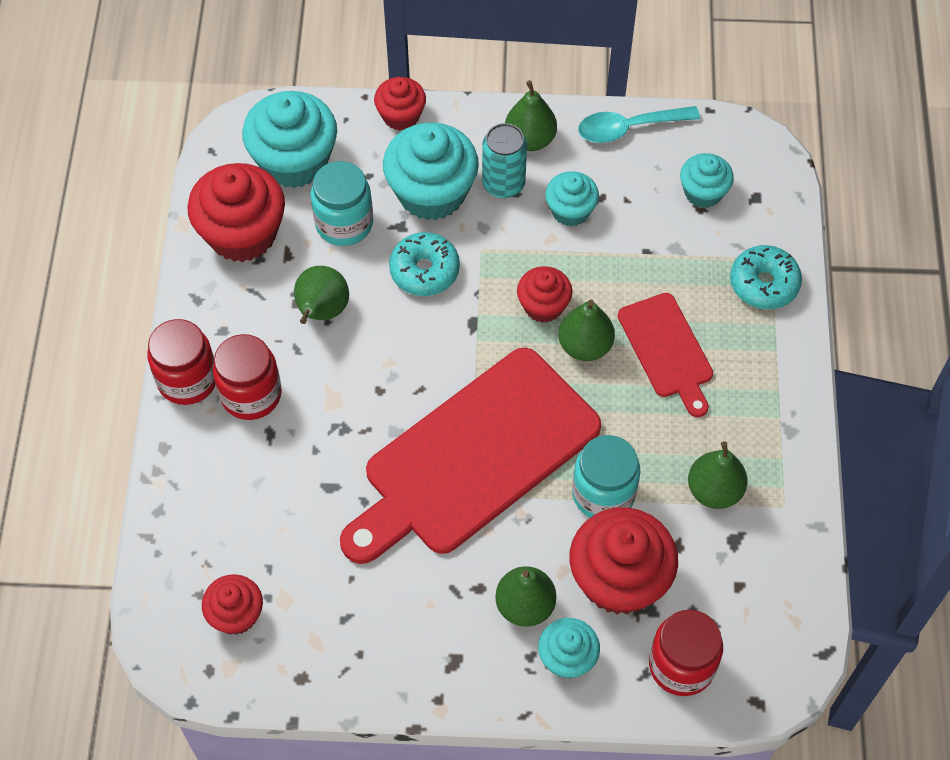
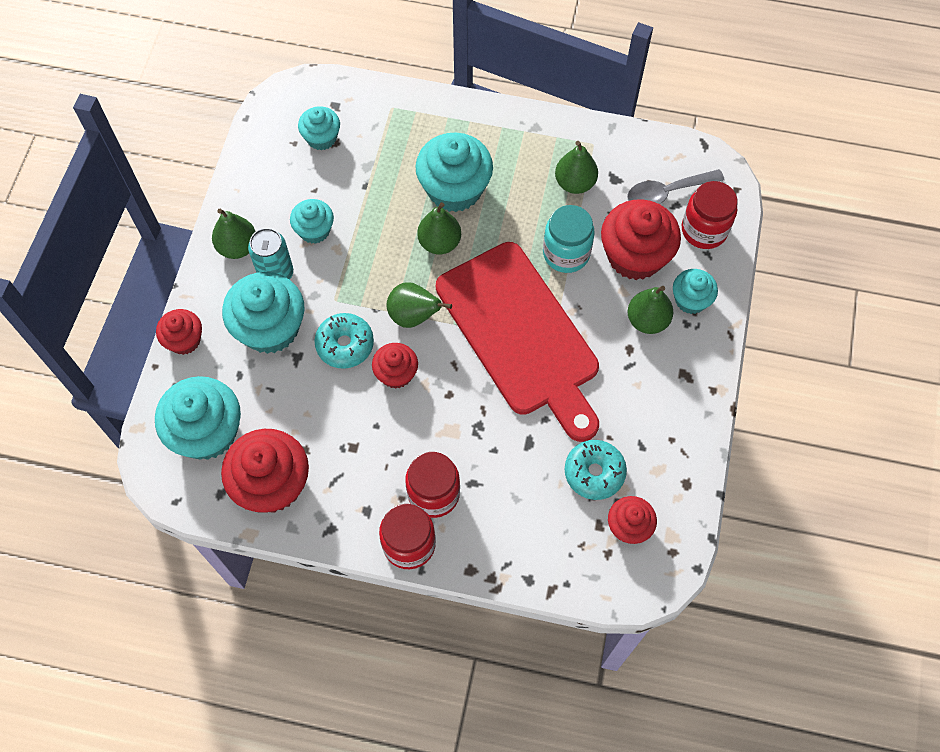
camera: 80 degrees left, 5 degrees up
(321, 311) = (366, 429): green pear -> green pear (414, 316)
(344, 223) = (283, 400): turquoise jar -> none
(543, 306) = (398, 264): red cupcake -> red cupcake (396, 374)
(628, 128) = (247, 175): turquoise spoon -> none
(667, 350) = (454, 189): red cutting board -> turquoise cupcake
(730, 610) = (667, 192): none -> grey spoon
(764, 284) = (412, 116): turquoise donut -> turquoise donut (594, 473)

